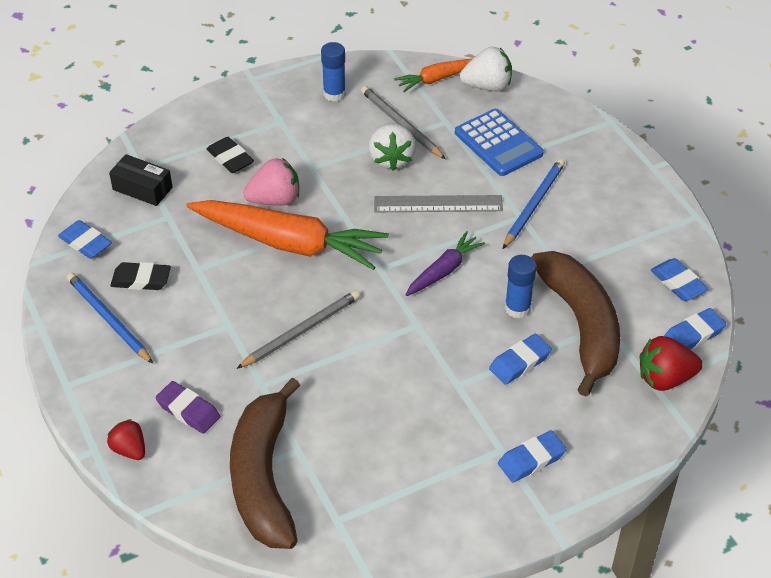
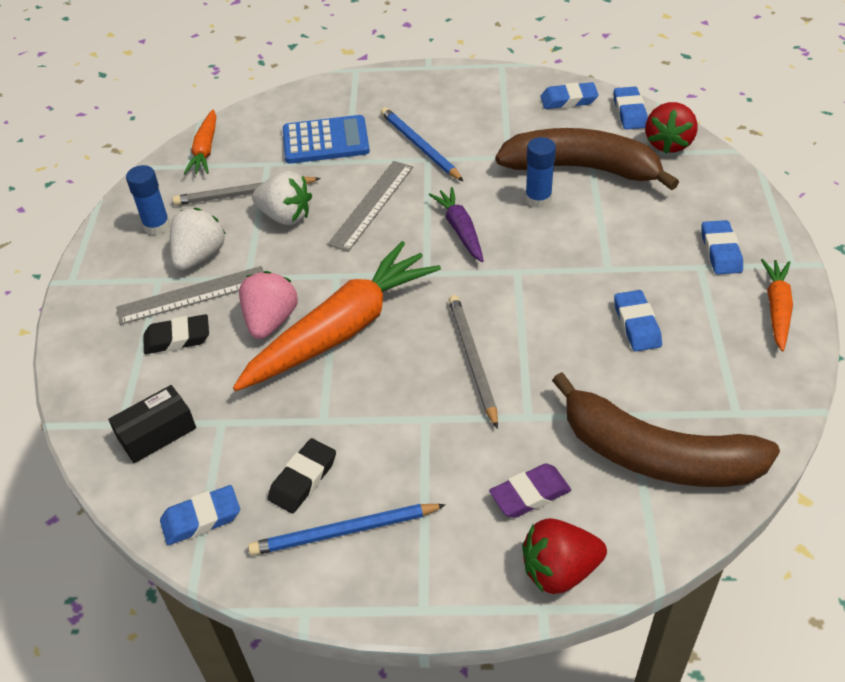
camera: 60 degrees left, 0 degrees up
(129, 449) = (559, 570): red strawberry -> red strawberry, size x1.54
(276, 146) = (192, 295): none -> grey ruler
(480, 520) = (776, 308): none -> orange carrot
(487, 86) = (246, 122): white strawberry -> white strawberry (199, 256)
(520, 362) = (604, 220): blue eraser -> blue eraser (636, 324)

